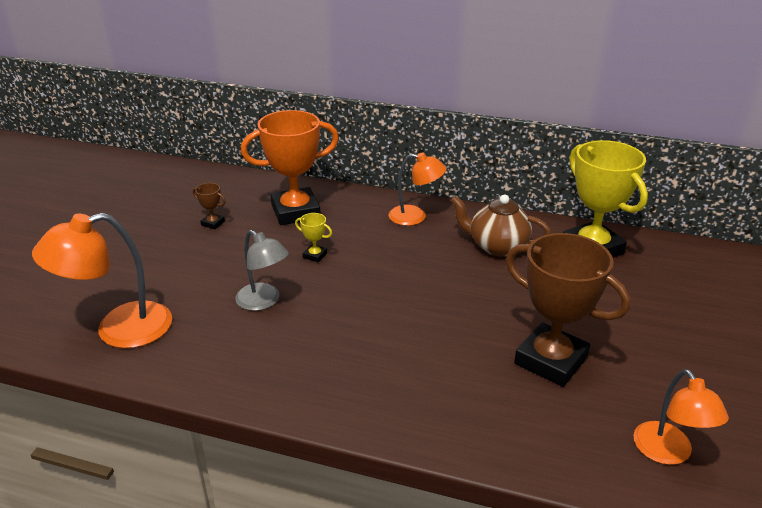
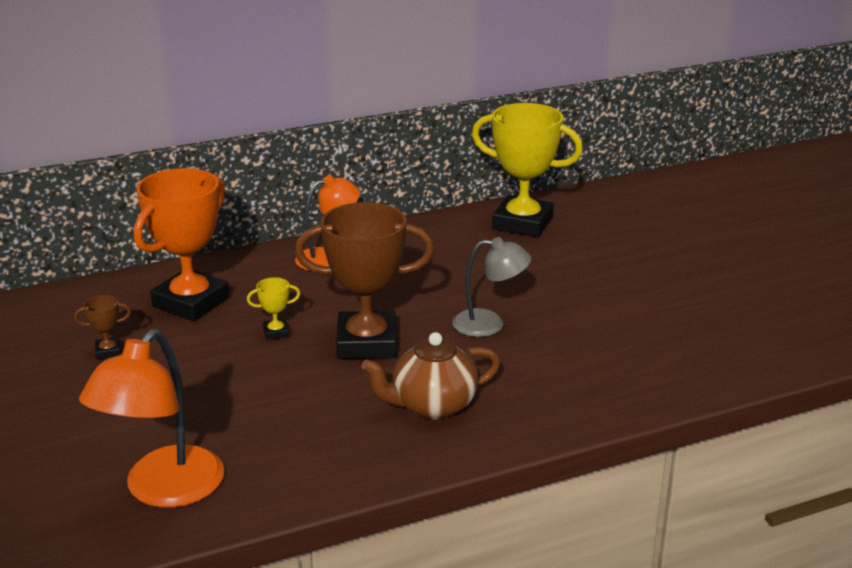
camera: 40 degrees left, 5 degrees down
(264, 301) = (285, 393): grey lamp -> grey lamp (489, 324)
(497, 246) = (441, 253): brown teapot -> brown teapot (432, 406)
(550, 360) = (599, 321): brown trophy -> brown trophy (367, 343)
(668, 453) = (749, 342): orange lamp -> none

